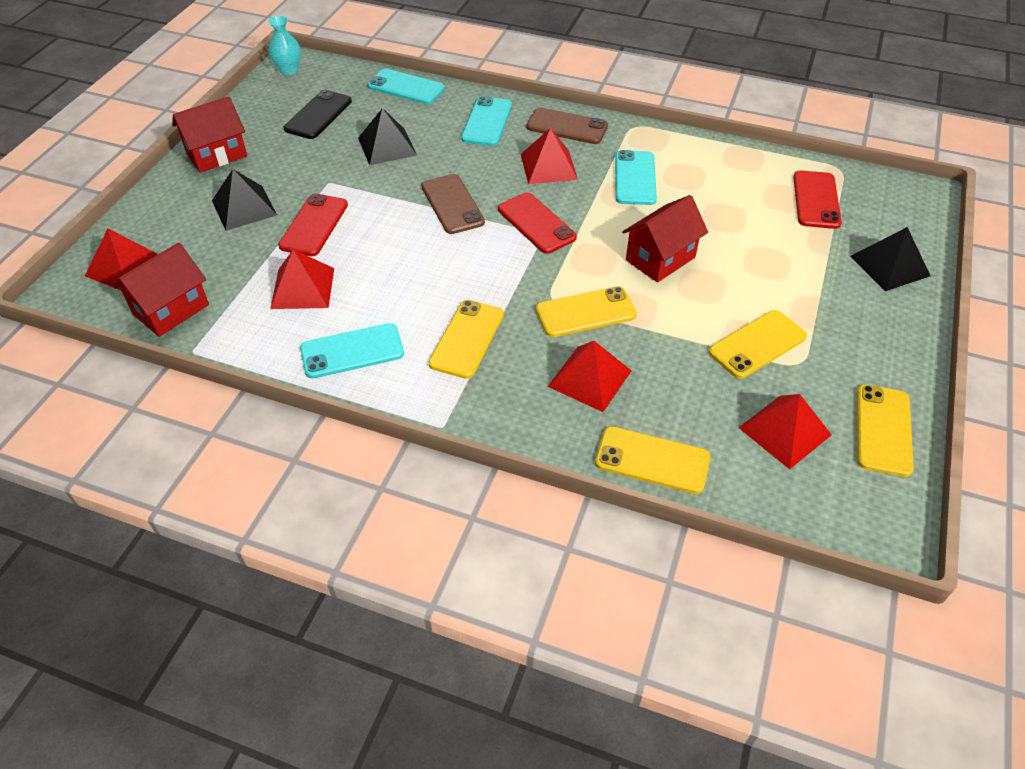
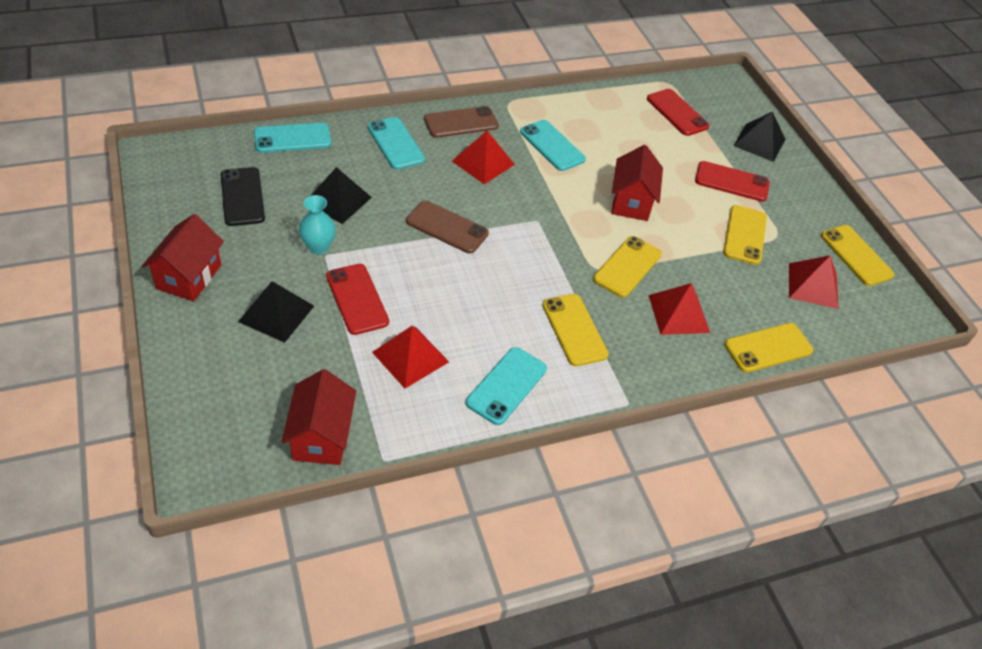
camera: 45 degrees left, 0 degrees up
(125, 267) = (231, 423): red pyramid -> none
(288, 70) = (160, 164): turquoise vase -> turquoise vase (318, 247)
(536, 223) = (524, 214): red phone -> red phone (731, 182)

